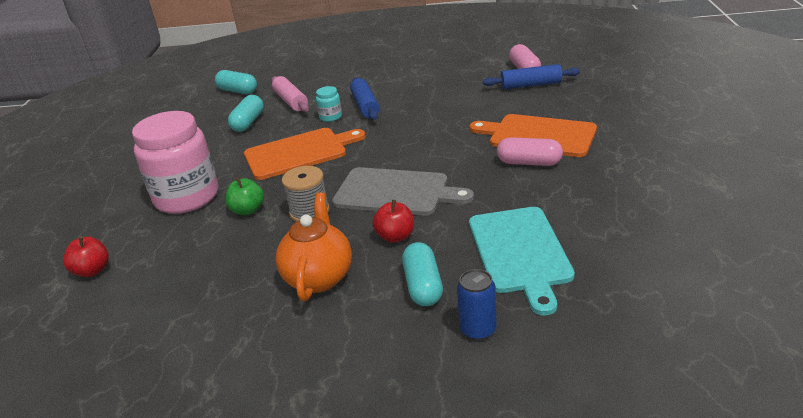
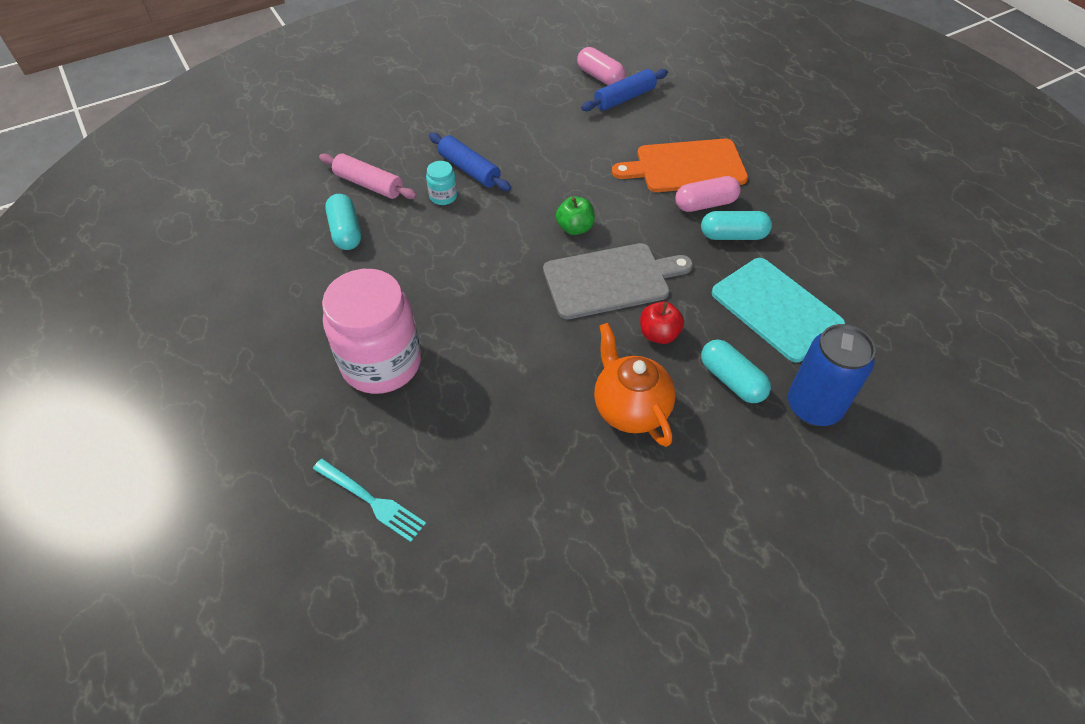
camera: 35 degrees left, 20 degrees up
(92, 271) = (371, 501): red apple -> turquoise fork
(238, 91) = (278, 185): turquoise capsule -> turquoise capsule (733, 235)
(248, 210) = (474, 355): green apple -> green apple (575, 228)
(299, 153) = (456, 259): orange cutting board -> none
(309, 211) = (544, 334): grey spool -> none
(478, 330) = (813, 407): blue can -> blue can, size x1.67

